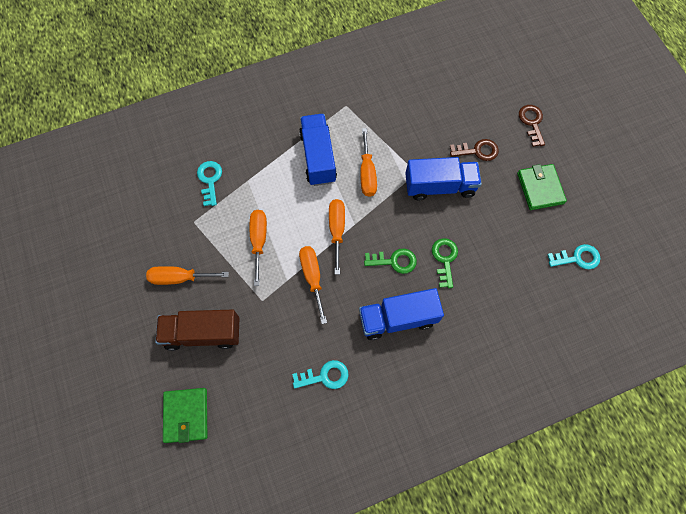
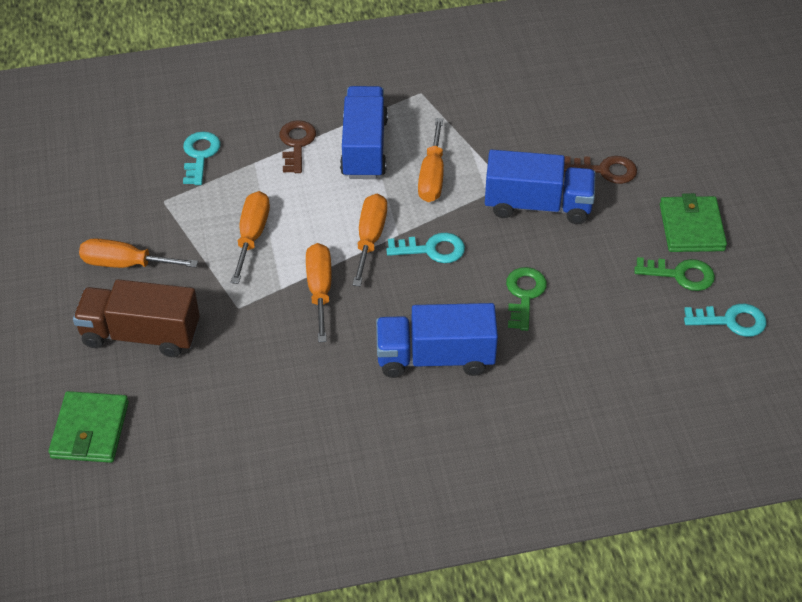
camera: 10 degrees right, 20 degrees down
(325, 376) = (307, 412): turquoise key -> turquoise key (432, 249)
(394, 261) = (447, 287): green key -> green key (680, 275)
(531, 123) = (696, 146): brown key -> brown key (296, 144)

